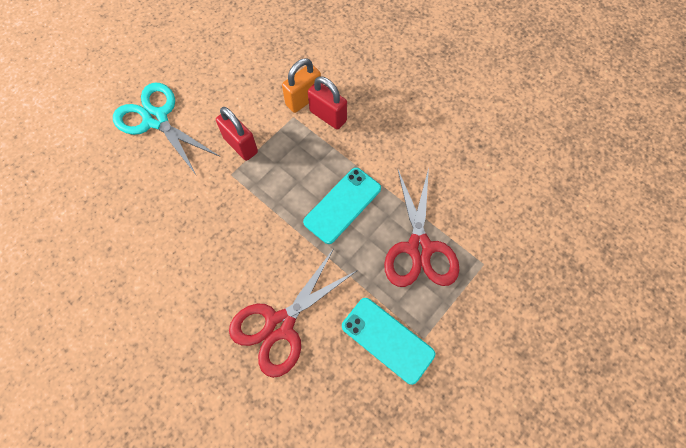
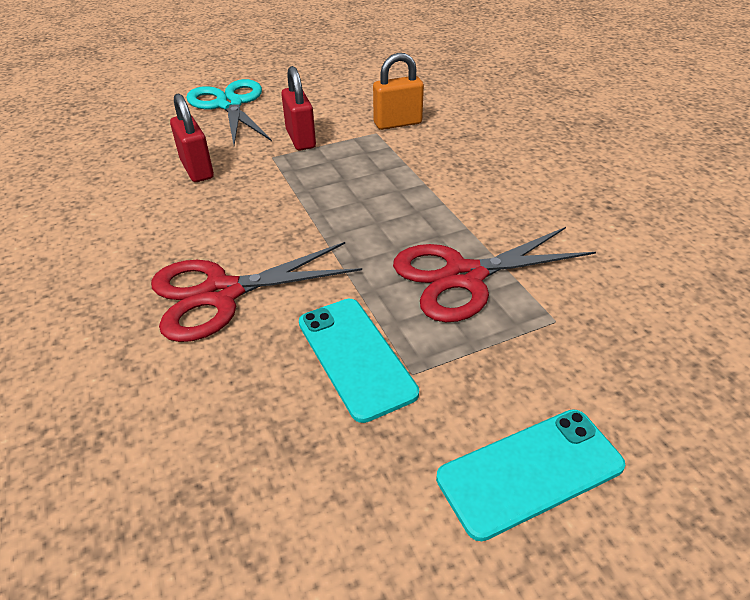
camera: 25 degrees right, 25 degrees down
(328, 116) = (417, 140): red padlock -> red padlock (197, 169)
(342, 205) = (384, 211): turquoise phone -> turquoise phone (530, 471)
(419, 248) = (463, 276): red scissors -> red scissors turned 45 degrees clockwise

